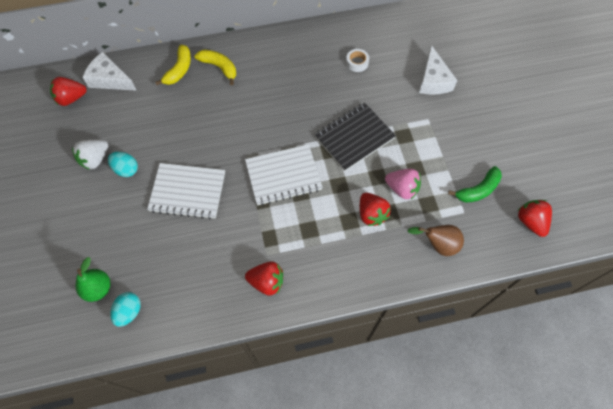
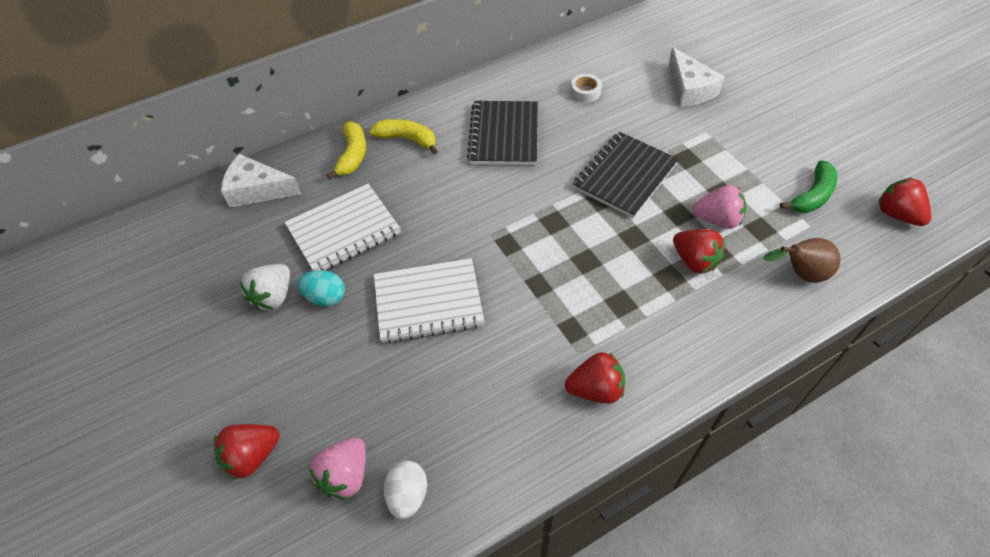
camera: 15 degrees left, 10 degrees down
(71, 98) = (209, 227): red strawberry -> red strawberry (252, 456)
(98, 288) = (345, 475): green pear -> pink strawberry
(129, 312) = (408, 495): turquoise egg -> white egg
(283, 176) = (554, 246): white notebook -> white notebook (344, 230)
(285, 82) = (504, 135): none -> black notebook

